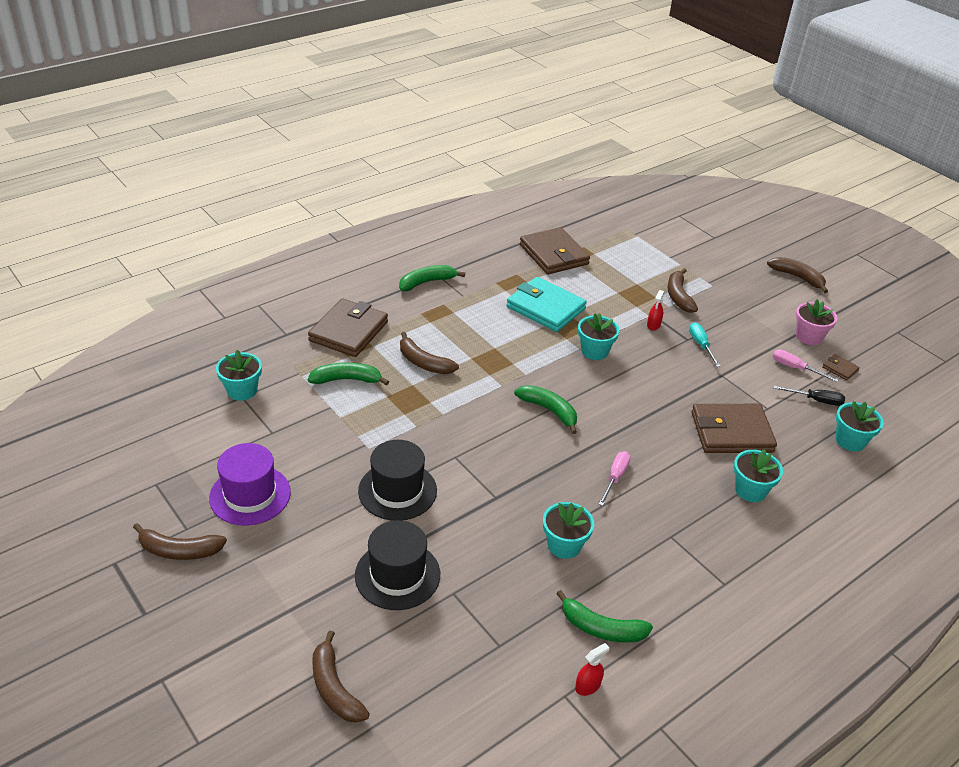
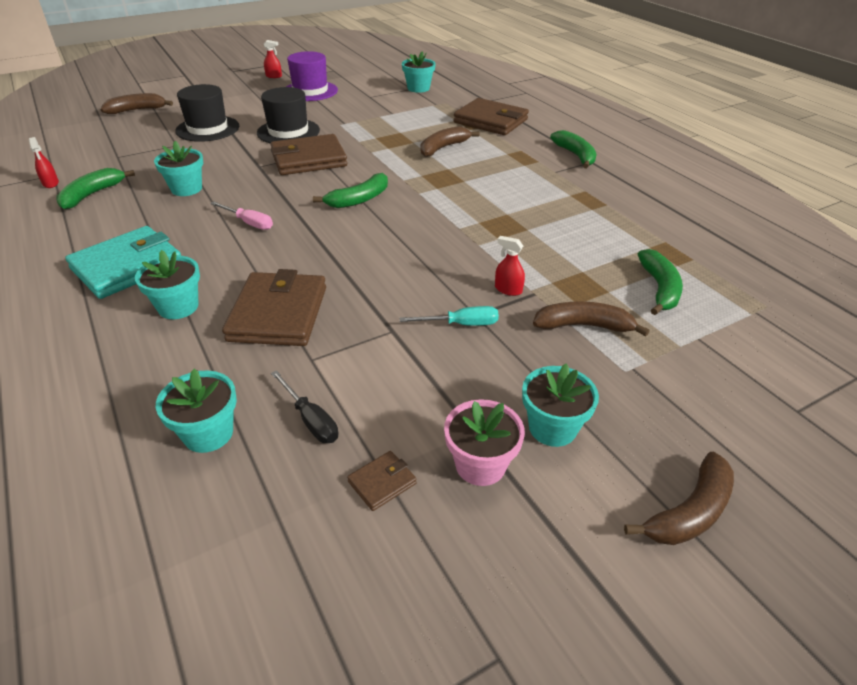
camera: 100 degrees right, 0 degrees up
(179, 550) = (274, 76): brown banana -> red spray bottle
(347, 379) = (424, 119): green banana -> green banana (659, 288)
(545, 308) = (538, 215): turquoise wallet -> turquoise wallet (127, 267)
(553, 255) = (661, 233): brown wallet -> brown wallet (309, 159)
(594, 351) = (454, 237): turquoise flower pot -> turquoise flower pot (552, 428)
(795, 368) = (393, 417): pink screwdriver -> none
(816, 400) = (310, 420): black screwdriver -> black screwdriver turned 60 degrees counterclockwise

